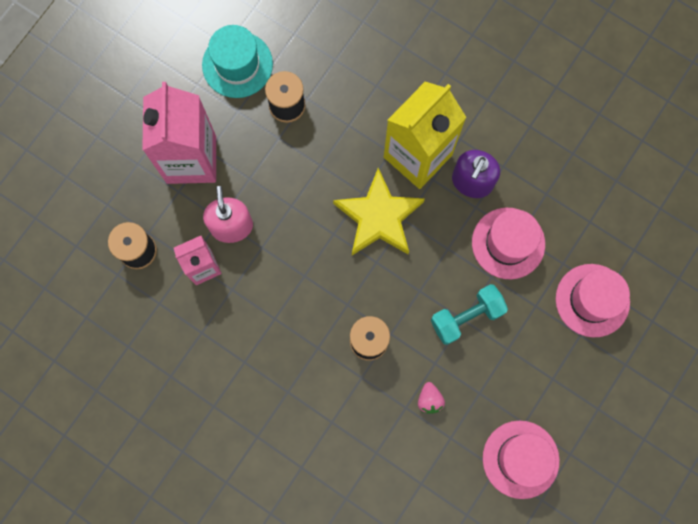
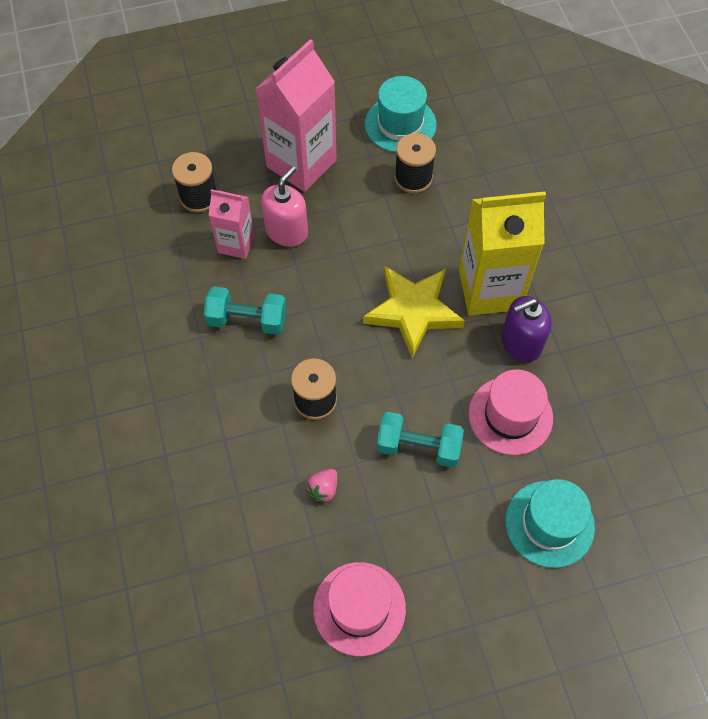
camera: 40 degrees right, 15 degrees down
(267, 320) = (247, 320): none -> turquoise dumbbell
(592, 300) = (549, 524): pink hat -> turquoise hat

